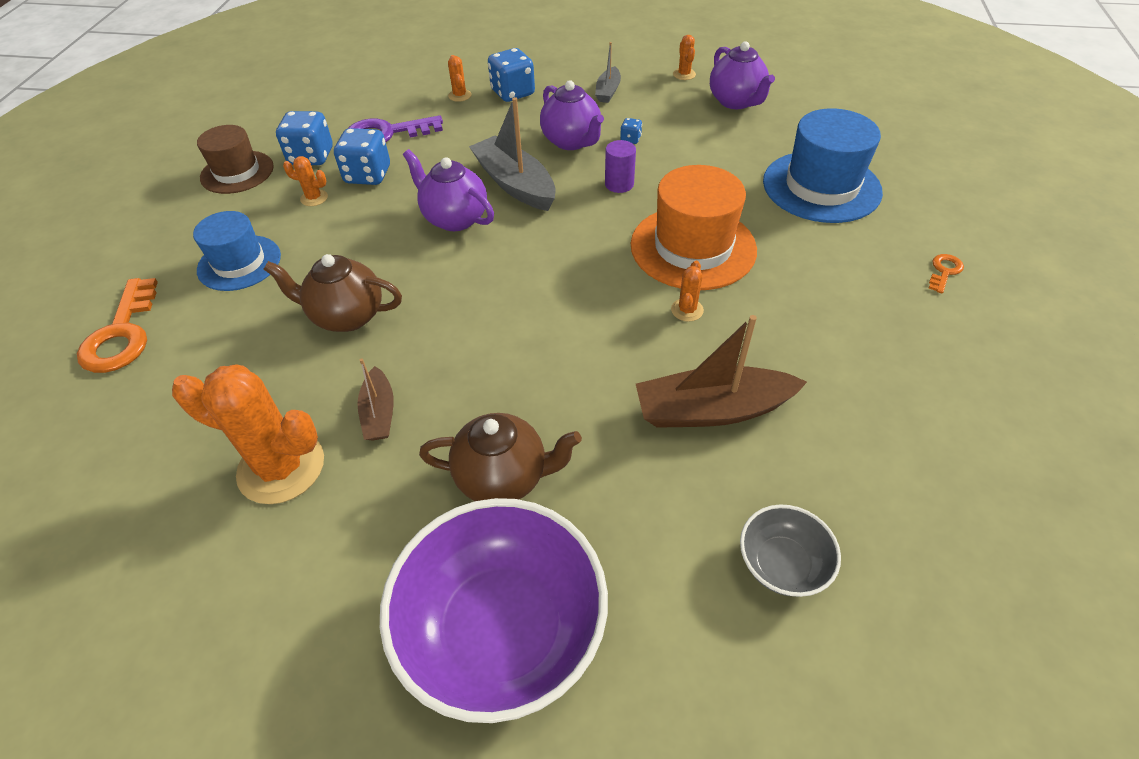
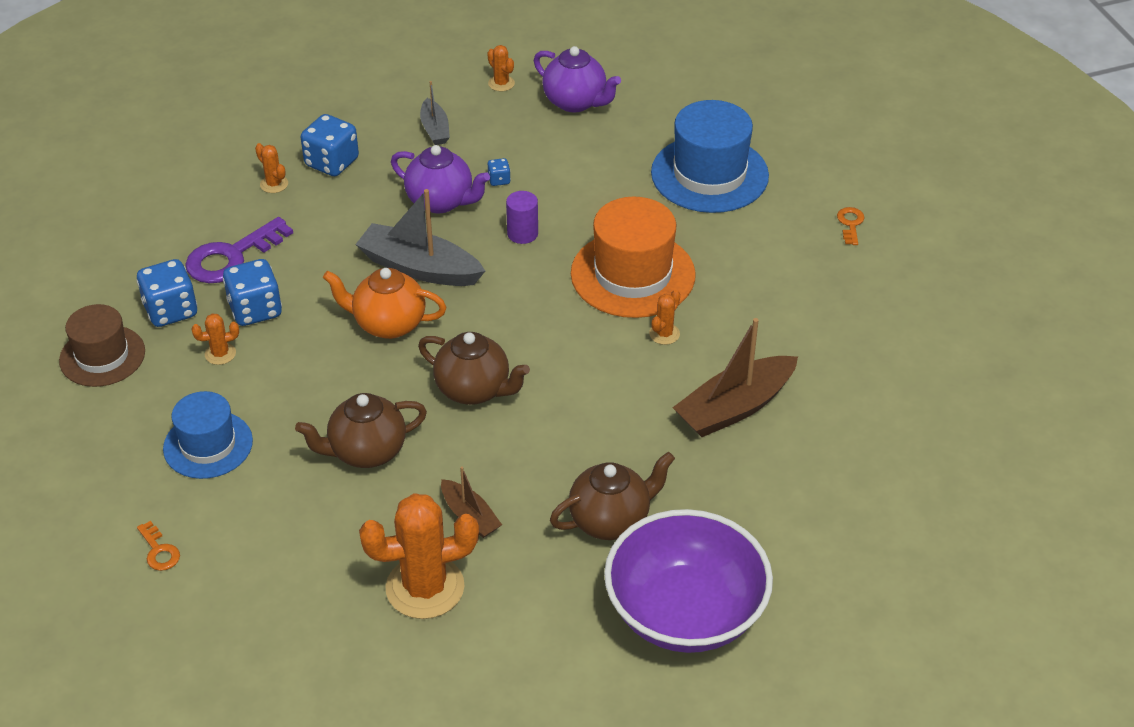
camera: 30 degrees left, 5 degrees down
(122, 334) = (159, 551): orange key -> orange key, size x0.49
(454, 218) = (388, 324): purple teapot -> orange teapot
(478, 297) = (474, 390): none -> brown teapot
(687, 310) = (664, 334): orange cactus -> orange cactus turned 45 degrees clockwise
(782, 564) = (845, 492): grey bowl -> none

